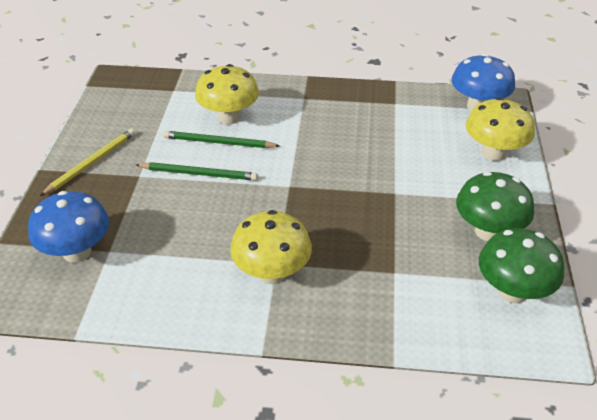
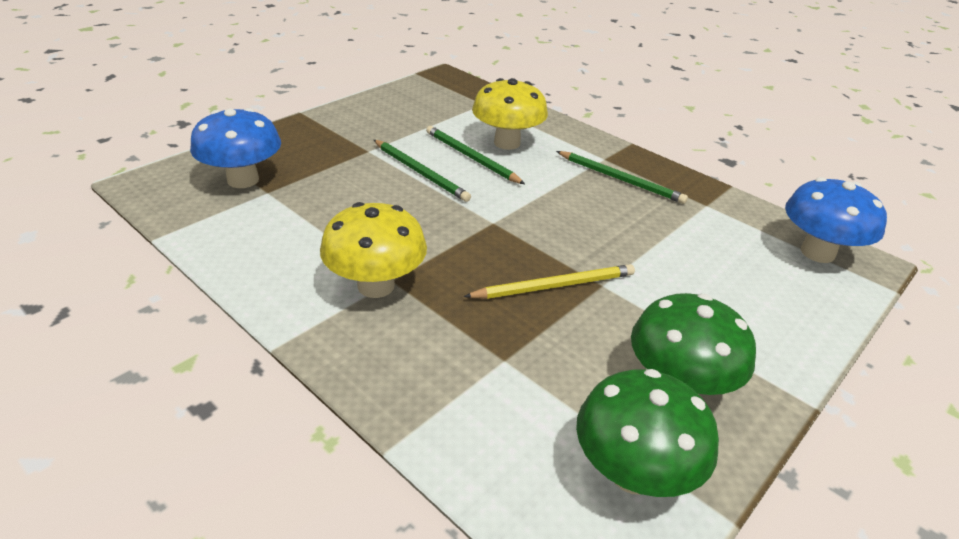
camera: 35 degrees right, 5 degrees down
(91, 163) = (344, 125): yellow pencil -> yellow pencil (554, 286)
(330, 110) = (620, 179): none -> green pencil
(493, 153) = (785, 308): yellow mushroom -> none

